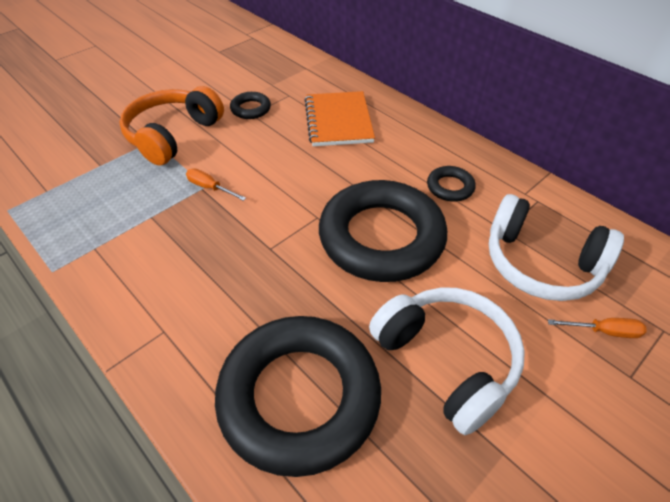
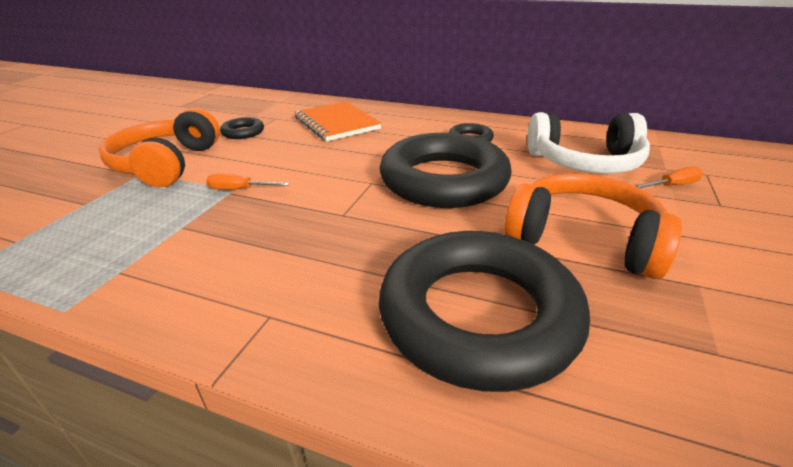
camera: 25 degrees left, 15 degrees down
(447, 360) = (583, 240): white headphones -> orange headphones

